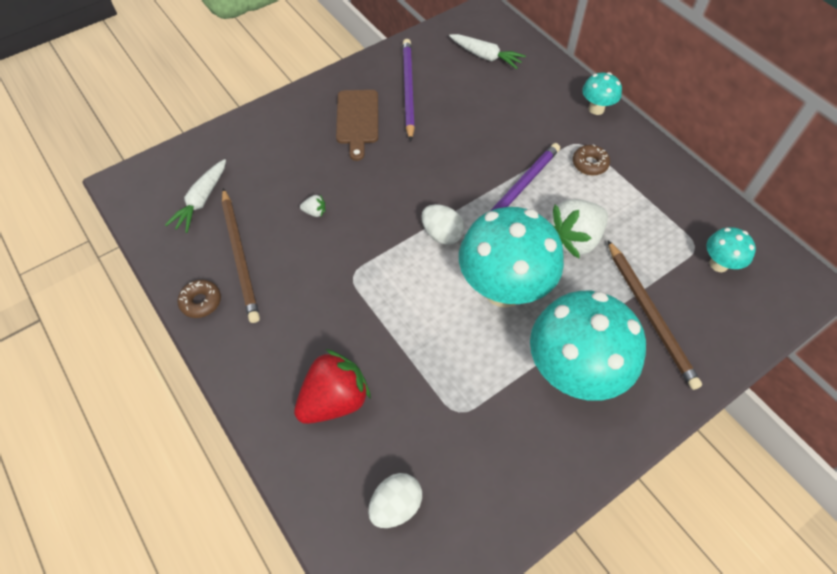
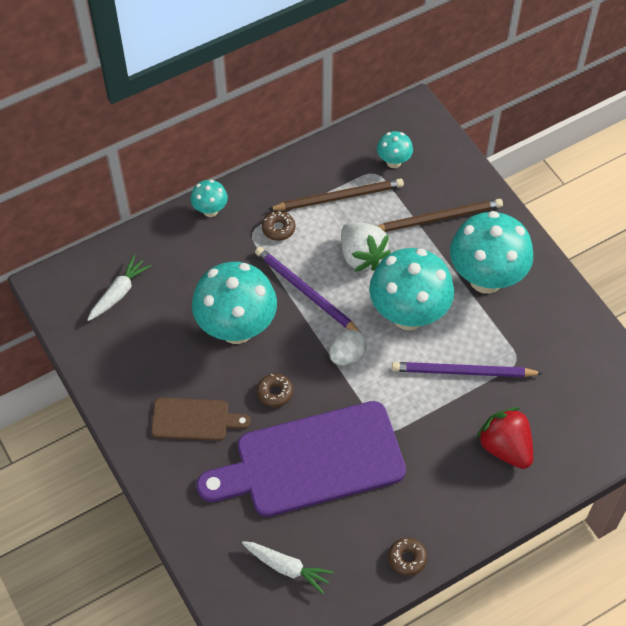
camera: 85 degrees left, 0 degrees up
(240, 256) = (359, 527): brown pencil -> brown pencil (339, 197)
(315, 212) = (312, 461): white strawberry -> purple cutting board
(391, 176) = (275, 392): none -> brown donut
(396, 505) = (588, 408): white egg -> none
(408, 89) = (156, 369): purple pencil -> purple pencil (462, 372)
(460, 141) = (236, 329): none -> turquoise mushroom

